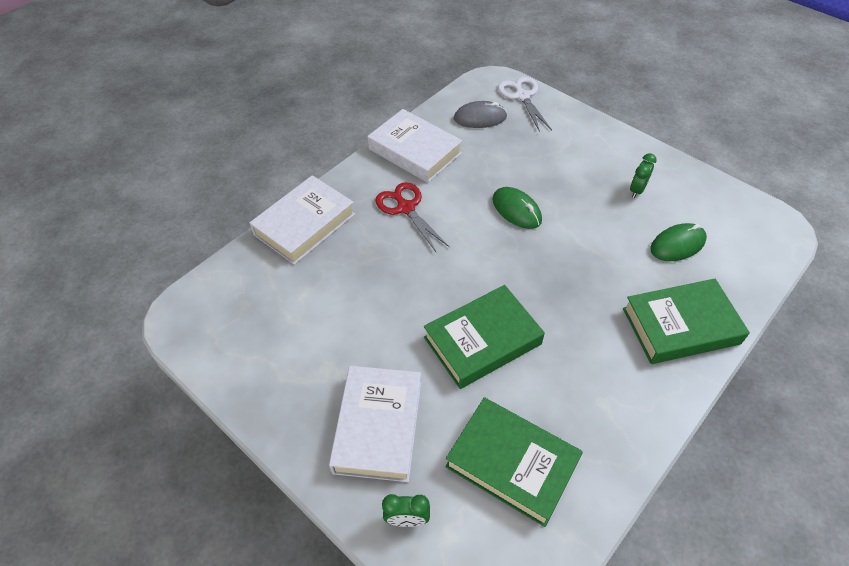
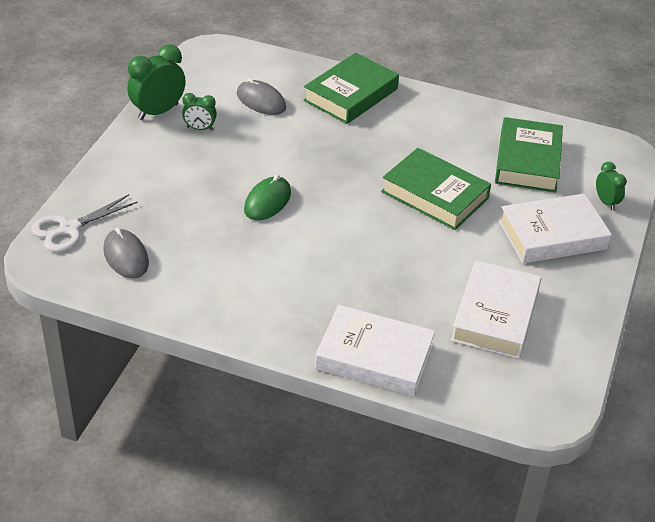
camera: 115 degrees left, 10 degrees down
(406, 208) = (306, 282): red scissors -> none
(415, 151) = (211, 298): white book -> white book (495, 315)
(668, 168) = (158, 112): none -> green clock
(677, 244) = (261, 101): green mouse -> grey mouse
(680, 326) = (351, 94): green book -> green book turned 75 degrees clockwise

